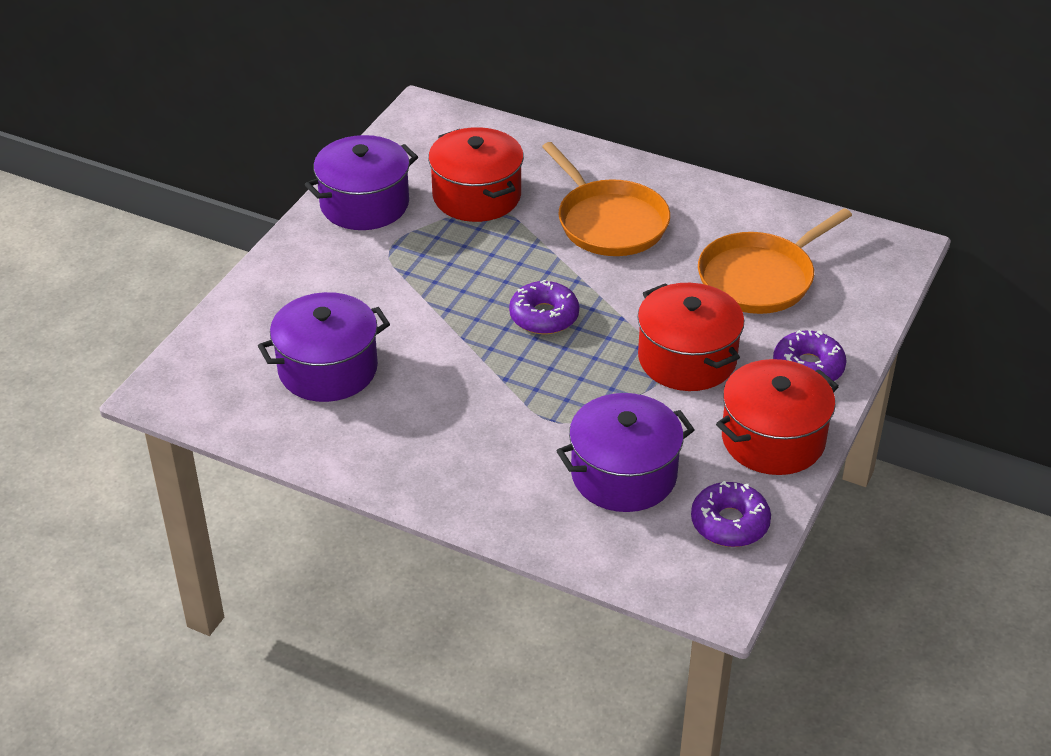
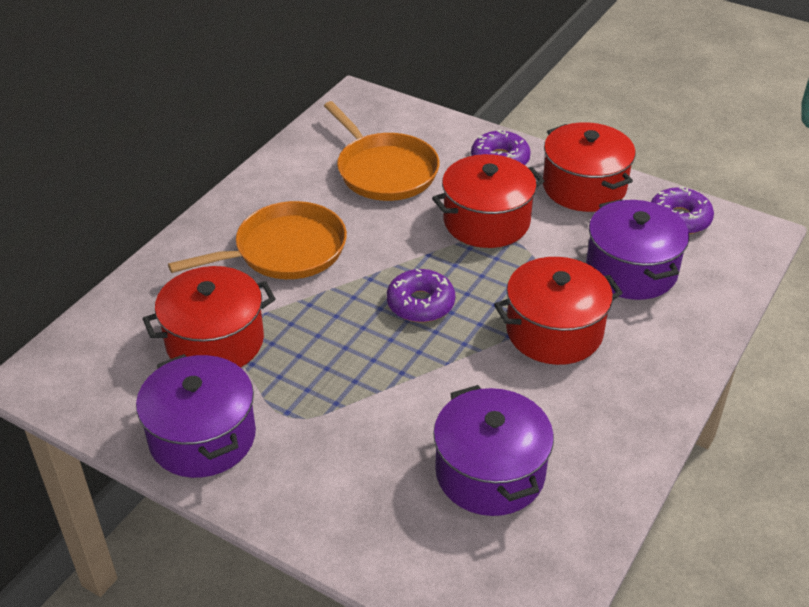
camera: 85 degrees left, 0 degrees up
(515, 411) = (554, 331): none -> red pot

